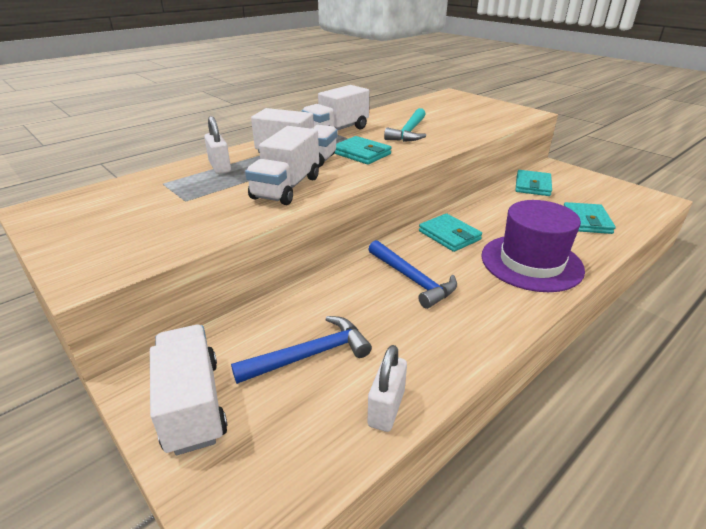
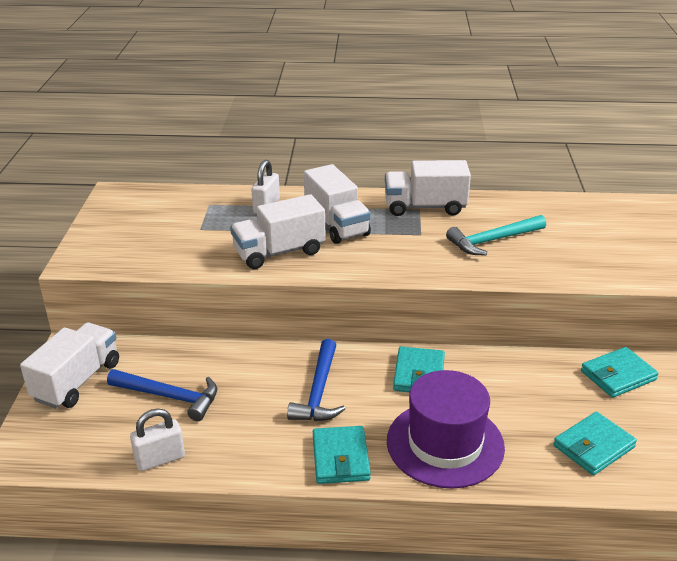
camera: 45 degrees right, 0 degrees up
(361, 153) = (398, 246): turquoise wallet -> turquoise wallet (341, 458)

